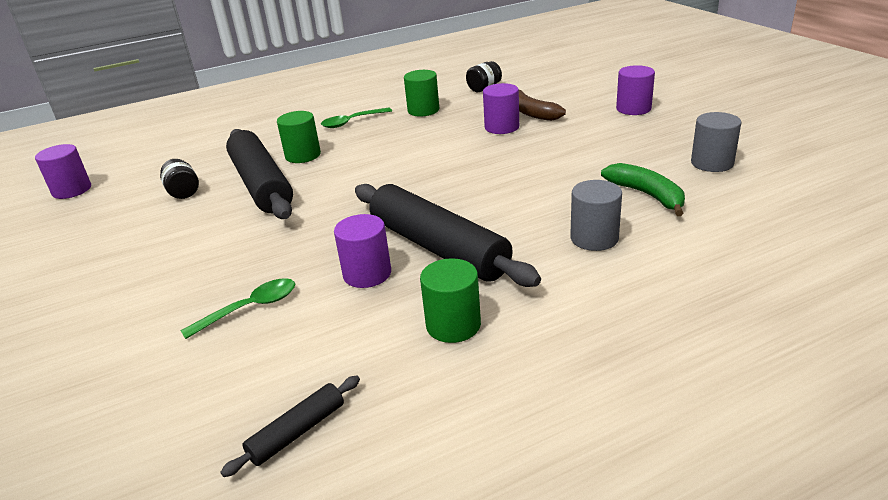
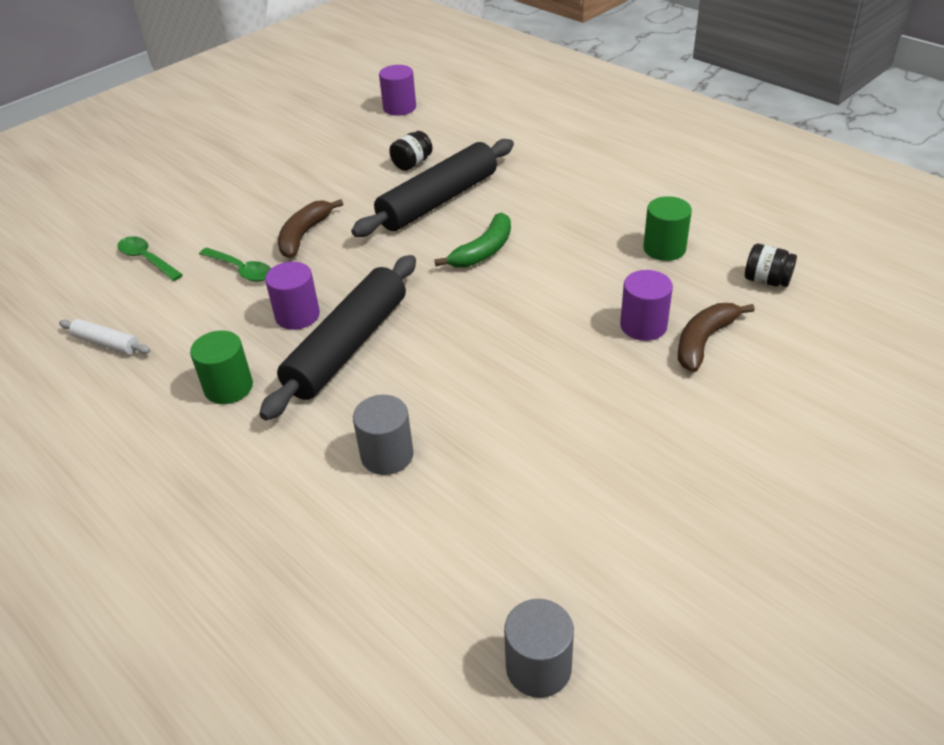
camera: 70 degrees right, 10 degrees up
(231, 262) = (304, 235): none -> brown banana
(297, 432) = (107, 343): black rolling pin -> white rolling pin
(303, 155) = (508, 202): green cylinder -> none
(352, 122) = (604, 206): green spoon -> green spoon (147, 259)
(633, 109) = (771, 444): purple cylinder -> none
(647, 195) = (497, 488): green banana -> green banana (483, 251)
(712, 163) = (612, 548): grey cylinder -> grey cylinder (538, 667)

